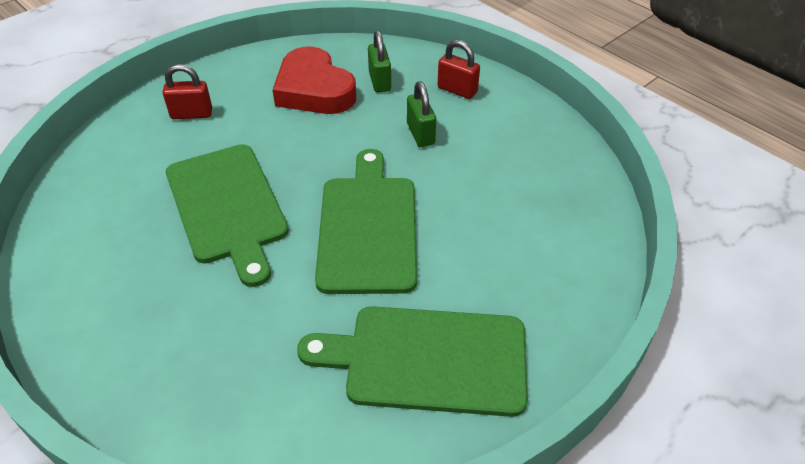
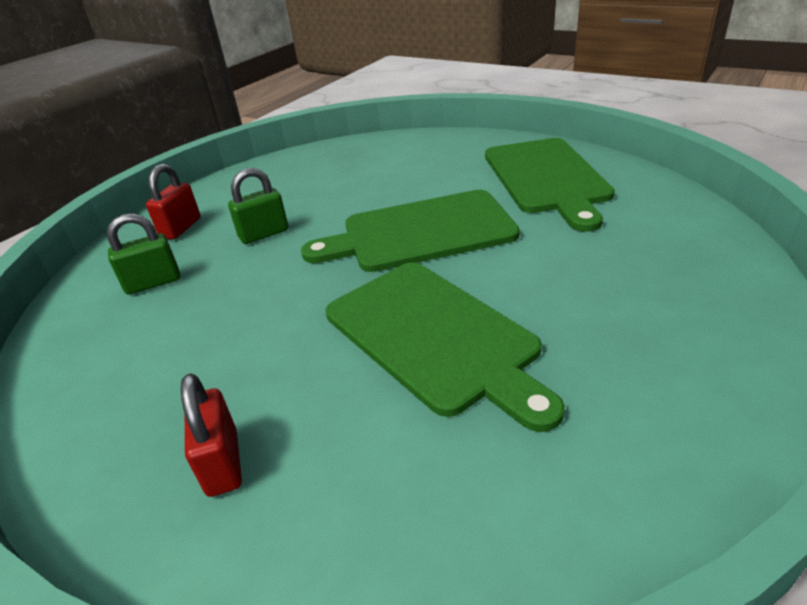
camera: 100 degrees left, 10 degrees down
(227, 207) = (434, 336): green cutting board -> green cutting board turned 90 degrees clockwise
(314, 90) = (164, 334): red heart -> none

